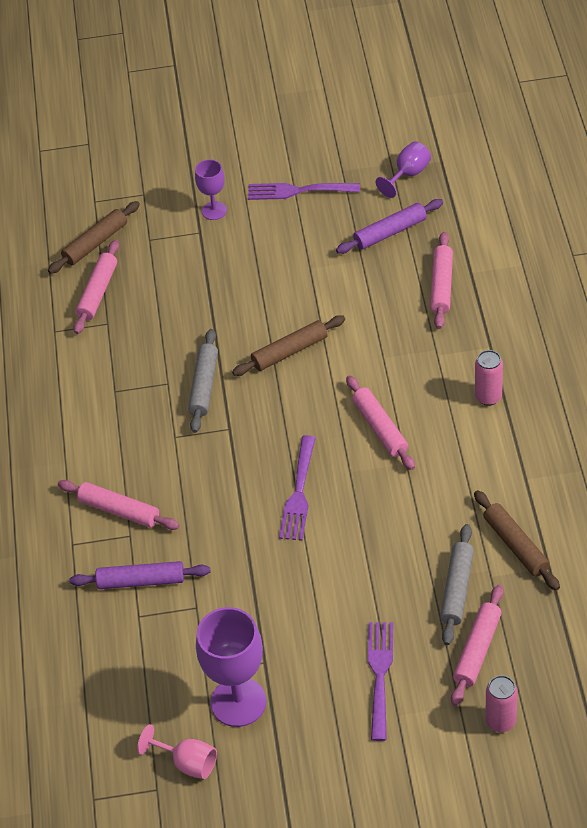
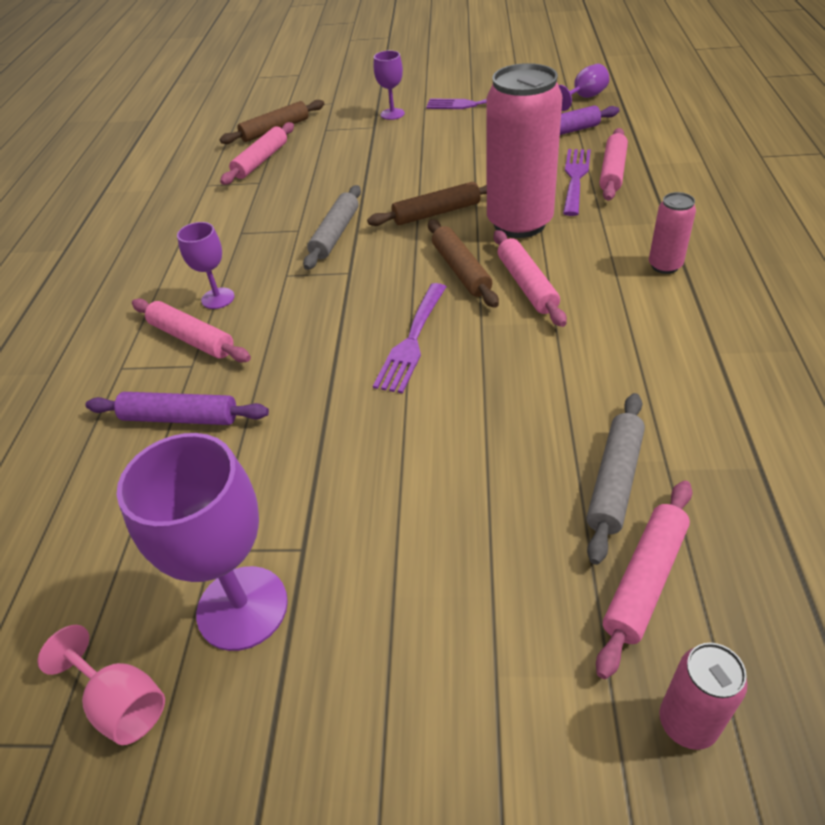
camera: 10 degrees right, 5 degrees down
(124, 468) = (218, 298): none -> purple goblet
(365, 358) = (519, 223): none -> pink can
(380, 675) = (477, 598): purple fork -> purple fork (575, 178)
(515, 545) = (706, 432): brown rolling pin -> brown rolling pin (461, 270)

